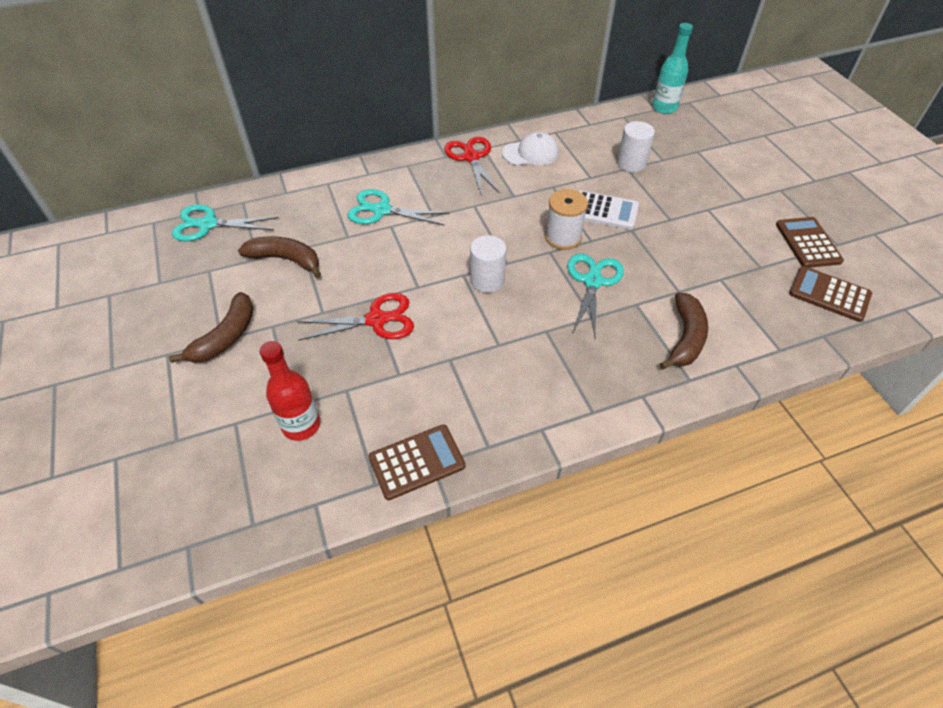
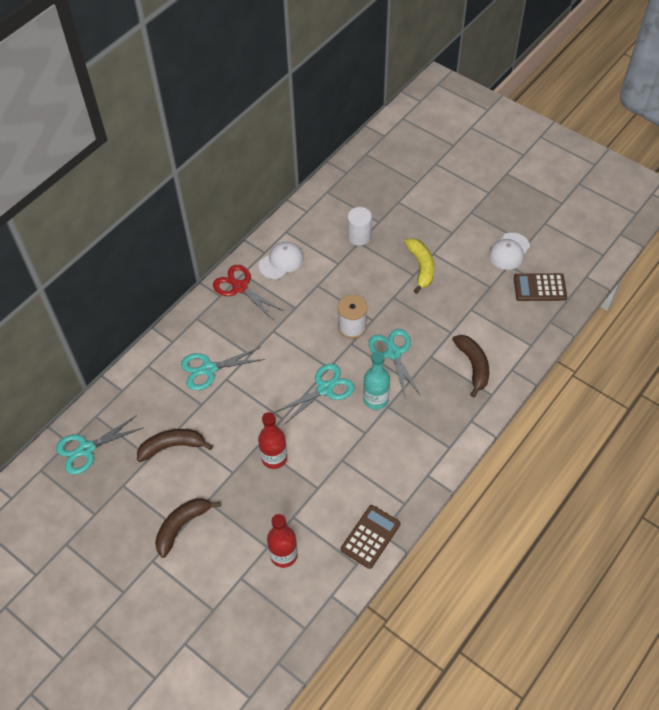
camera: 30 degrees left, 5 degrees up
(226, 337) = (182, 526): brown banana -> brown banana turned 135 degrees counterclockwise
(377, 320) = (274, 458): red scissors -> red bottle
(487, 280) = (325, 389): white cylinder -> turquoise scissors
(604, 211) = (366, 290): white calculator -> none
(664, 108) = (351, 168): turquoise bottle -> turquoise bottle (375, 399)
(684, 216) = (421, 267): none -> yellow banana
(808, 243) = (509, 251): brown calculator -> white cap

